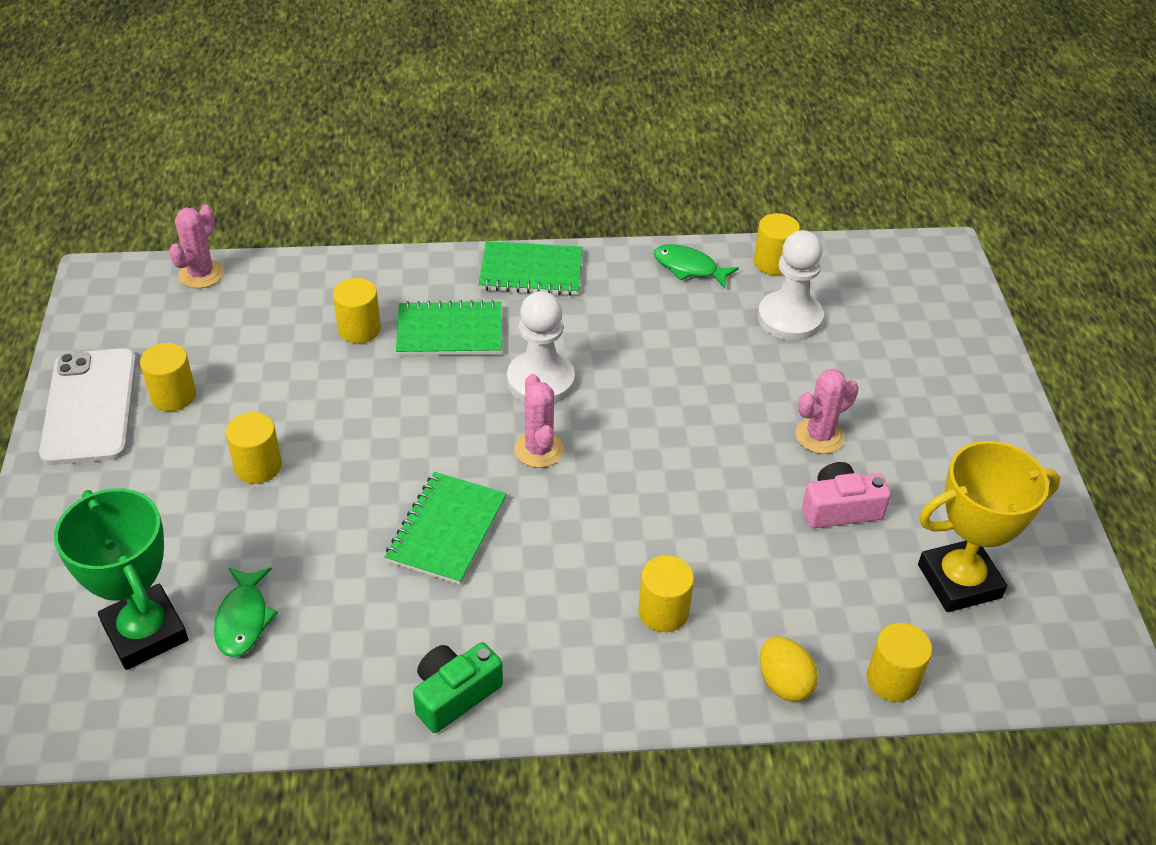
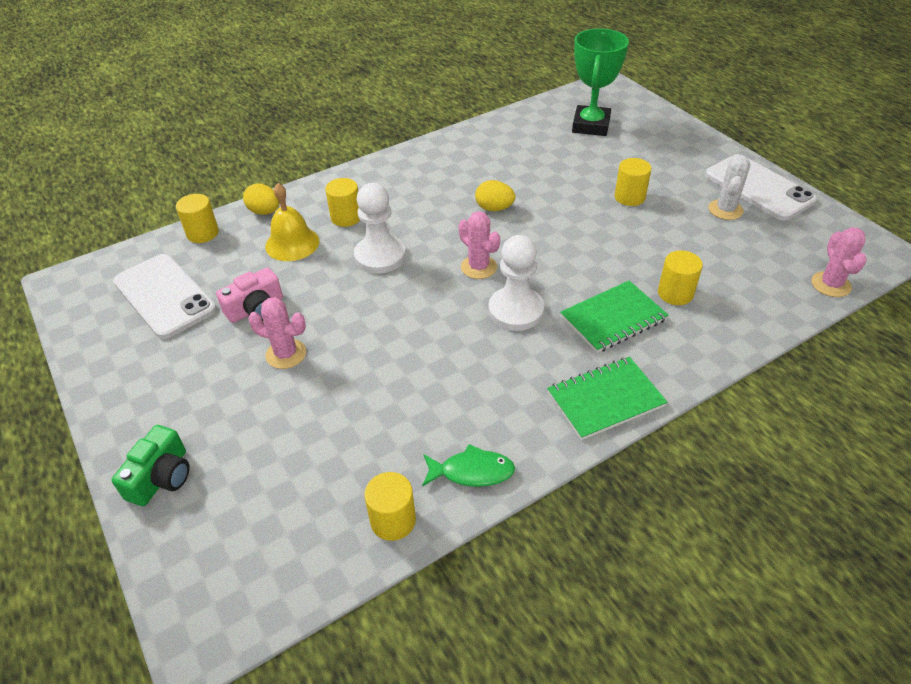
camera: 155 degrees right, 0 degrees up
(145, 632) = (591, 125): green trophy -> green trophy turned 75 degrees clockwise
(173, 396) = (725, 210): yellow cylinder -> white cactus
(243, 619) = (554, 143): green fish -> none
(447, 530) = (494, 208): green notebook -> yellow egg
(454, 695) = (429, 154): green camera -> green camera (161, 477)
(761, 596) = (292, 243): none -> yellow bell
(789, 318) = (349, 455): white pawn -> white pawn (380, 256)
(819, 436) = (286, 354): pink cactus -> pink cactus turned 75 degrees clockwise
(959, 581) = (164, 296): yellow trophy -> white phone

